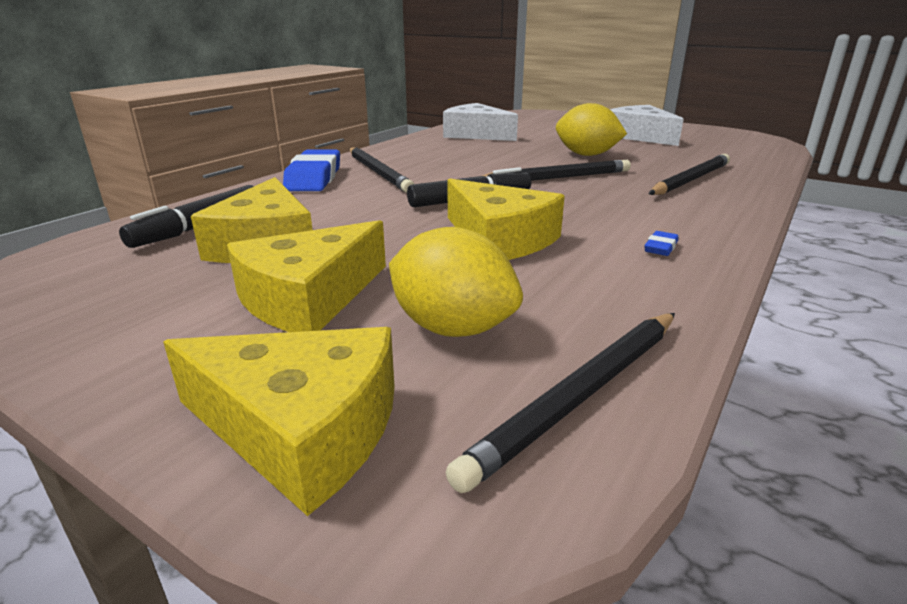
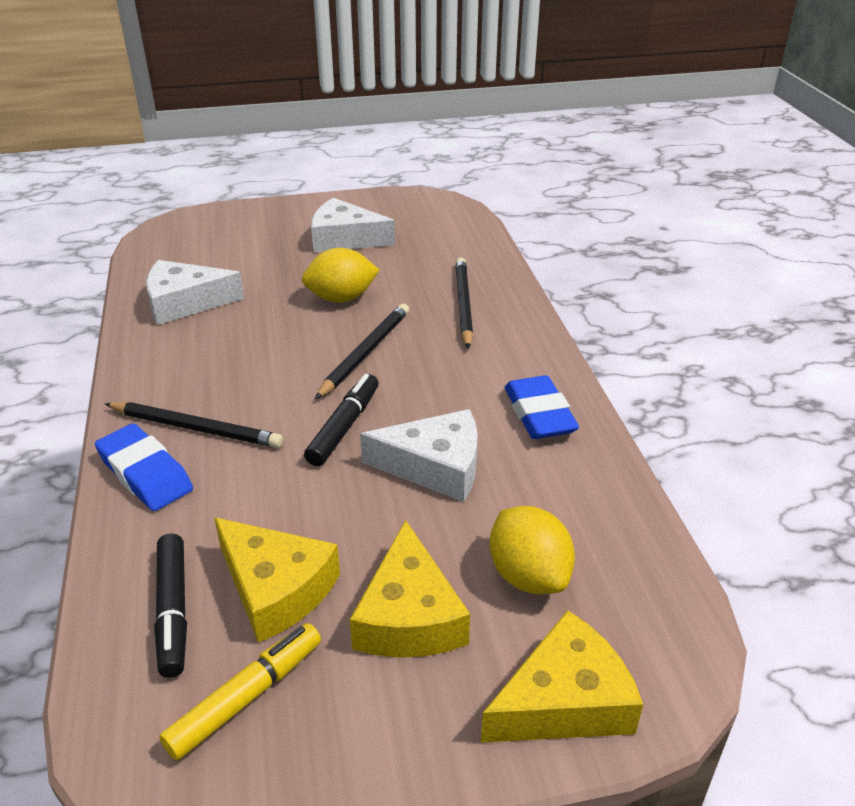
camera: 45 degrees left, 10 degrees up
(136, 278) = (246, 697): none -> yellow marker
(452, 328) = (528, 575): yellow lemon -> yellow lemon turned 75 degrees clockwise
(500, 239) = (435, 467): yellow cheese -> white cheese
(581, 394) = (642, 575): black pencil -> none
(660, 248) = (539, 414): blue eraser -> blue eraser, size x2.34

